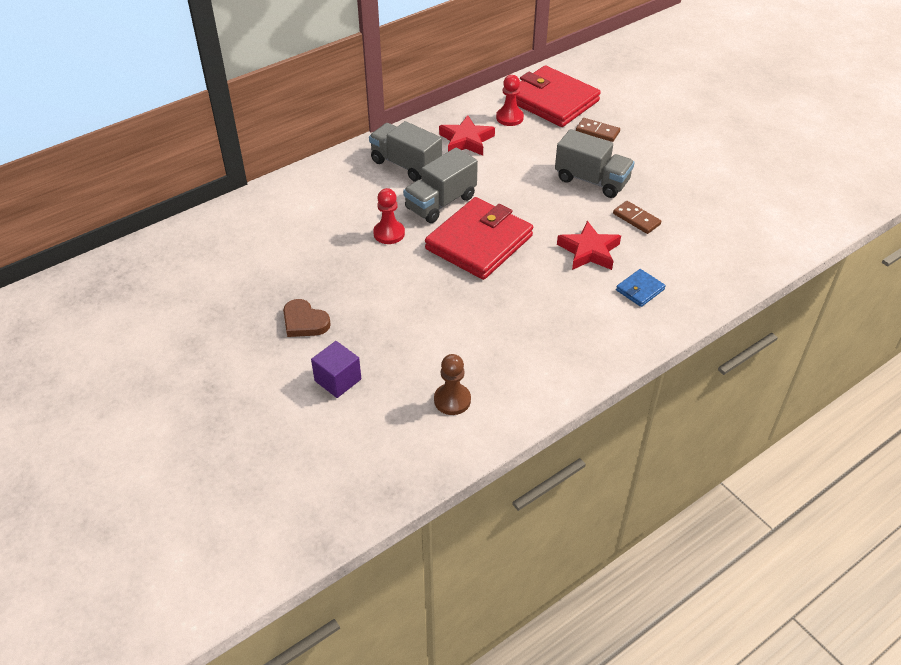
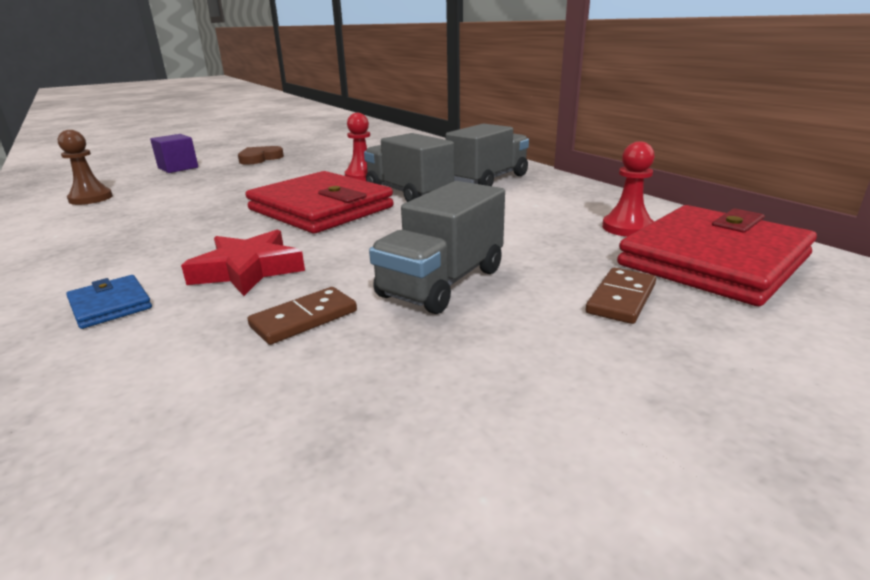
camera: 95 degrees right, 20 degrees down
(466, 140) = (549, 203): red star -> none

